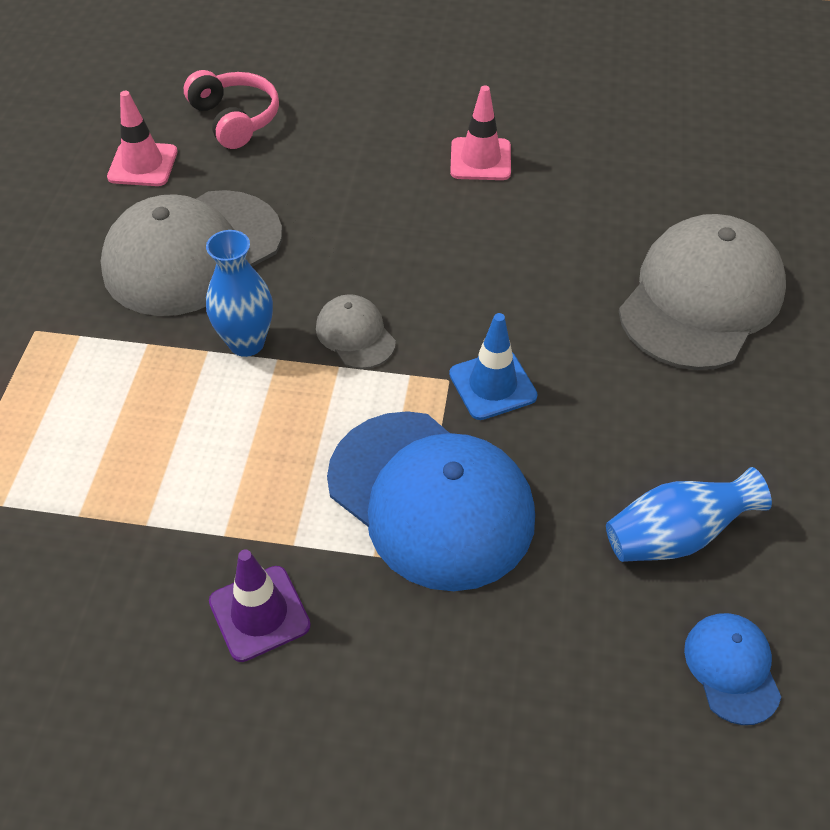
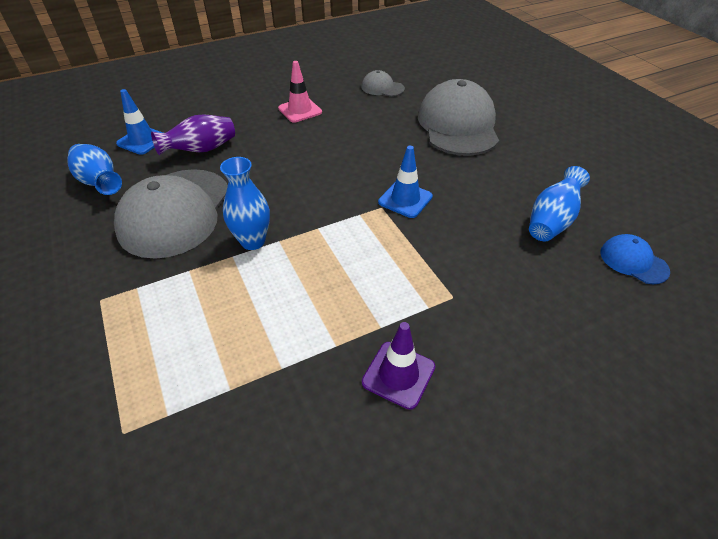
camera: 35 degrees left, 5 degrees down
(143, 164) = (100, 182): pink traffic cone -> blue vase
(235, 119) = (142, 140): pink headphones -> blue traffic cone
(294, 169) = (201, 150): none -> purple vase
(355, 335) = (312, 209): grey cap -> grey cap (382, 88)
(430, 499) = (429, 264): blue cap -> none

